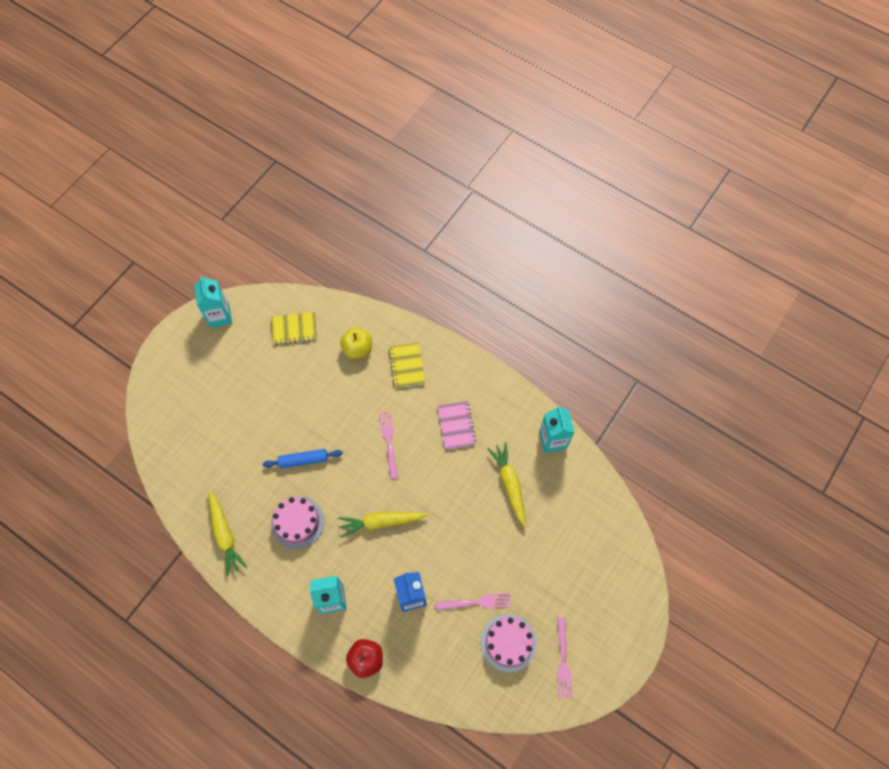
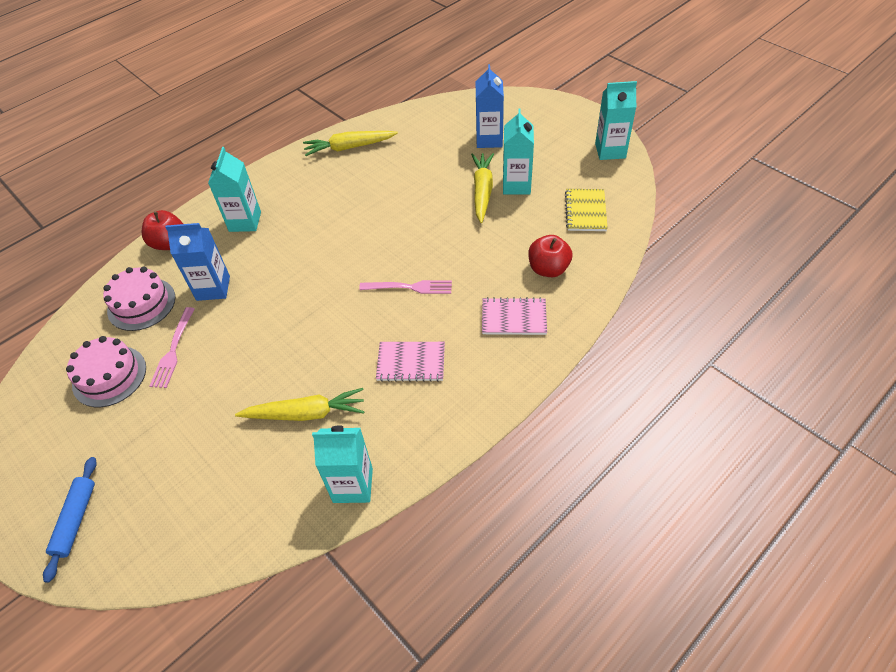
camera: 105 degrees right, 15 degrees down
(208, 412) = (489, 139): none -> blue carton
(267, 382) = (516, 185): none -> turquoise carton
(297, 522) = (340, 200): pink cake -> pink cake (141, 304)
(303, 460) = (410, 209): blue rolling pin -> blue rolling pin (76, 520)
(358, 349) = (548, 269): yellow apple -> red apple
(381, 522) = (311, 270): yellow carrot -> yellow carrot (482, 191)
(407, 366) = (514, 318): yellow notebook -> pink notebook
(563, 661) = (52, 433): pink fork -> none

